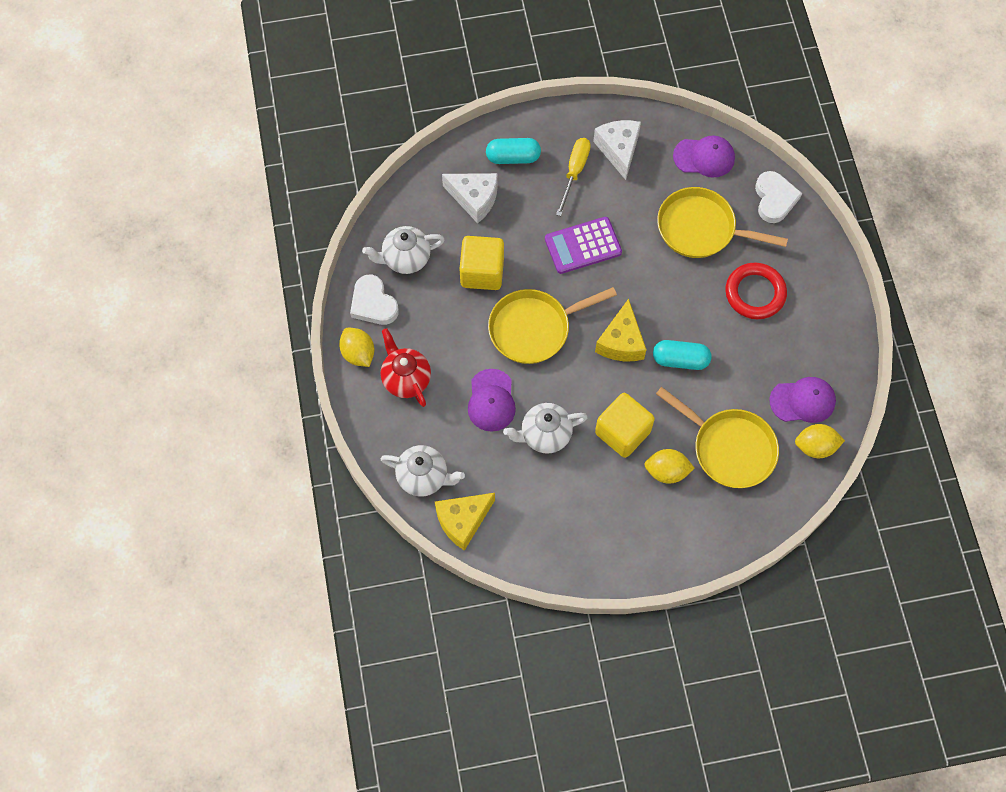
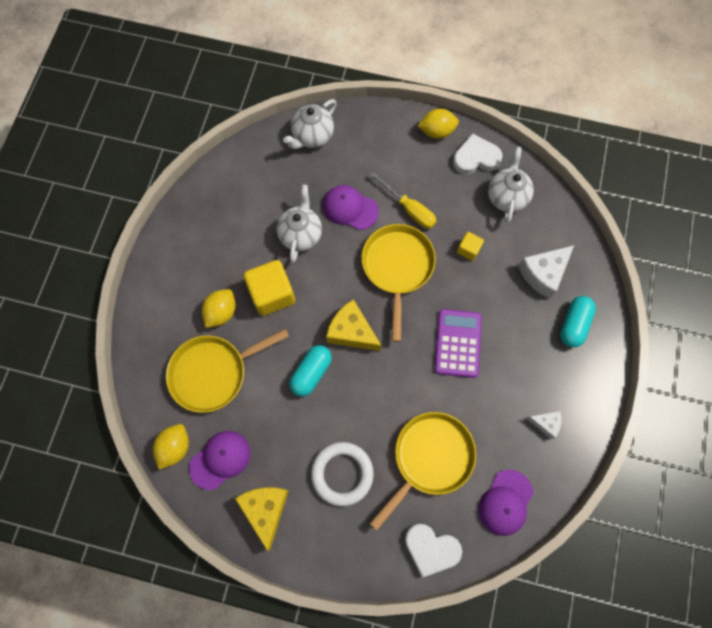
camera: 115 degrees right, 5 degrees up
(406, 379) = (398, 155): red teapot -> none
(463, 521) = (264, 148): yellow cheese -> yellow cheese (266, 509)
(482, 272) = (468, 250): yellow cube -> yellow cube, size x0.51
(574, 172) = (536, 371): yellow screwdriver -> yellow screwdriver (409, 209)
(618, 150) = (545, 423): white cheese -> white cheese, size x0.56
(755, 293) = (342, 473): red ring -> white ring
(803, 401) = (220, 459): purple cap -> purple cap turned 150 degrees counterclockwise

